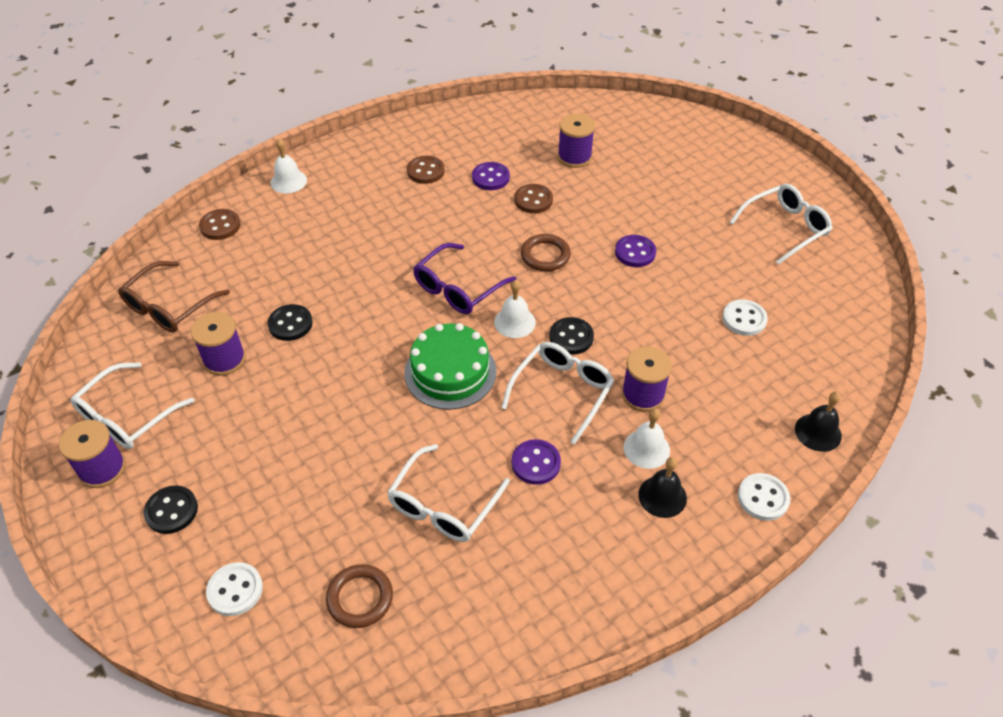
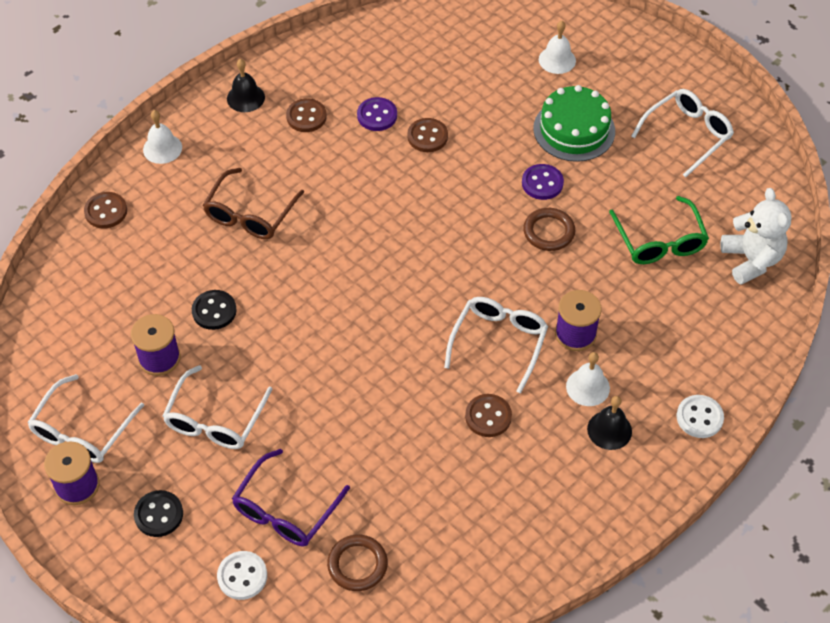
camera: 10 degrees left, 5 degrees up
(169, 307) = (83, 310): brown glasses -> brown glasses (250, 214)
(443, 505) = (411, 470): white glasses -> white glasses (215, 420)
(450, 372) = (387, 338): green cake -> green cake (574, 130)
(457, 288) = (373, 248): purple glasses -> purple glasses (285, 510)
(514, 322) = (438, 277): white bell -> white bell (557, 60)
(536, 463) = (488, 416): purple button -> brown button
(545, 255) = (453, 199): brown ring -> brown ring (549, 232)
(571, 337) = (496, 285): black button -> none
(574, 157) = (460, 78): purple spool -> none
(744, 319) = (660, 241): white button -> green glasses
(818, 432) = (742, 347): black bell -> black bell (245, 98)
(837, 349) = (751, 260): none -> white teddy bear

